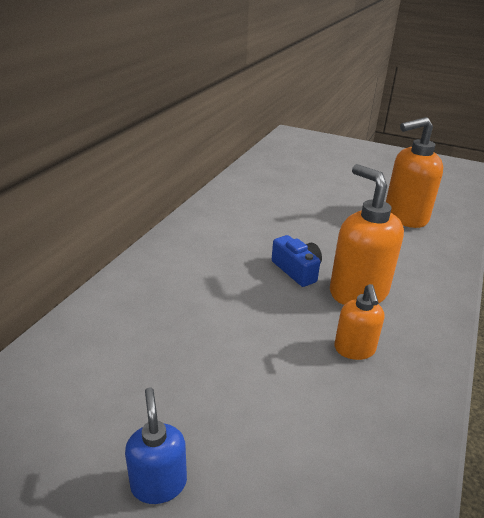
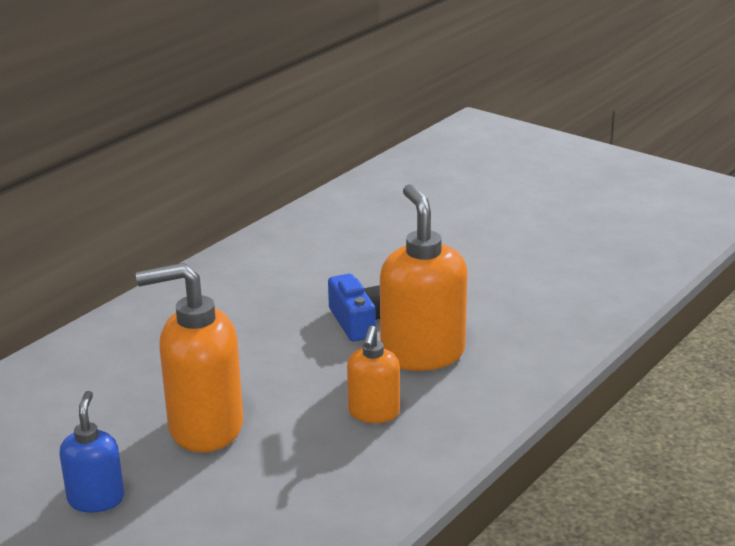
camera: 15 degrees right, 5 degrees down
(404, 217) = (564, 265): orange soap dispenser -> orange soap dispenser (204, 428)

